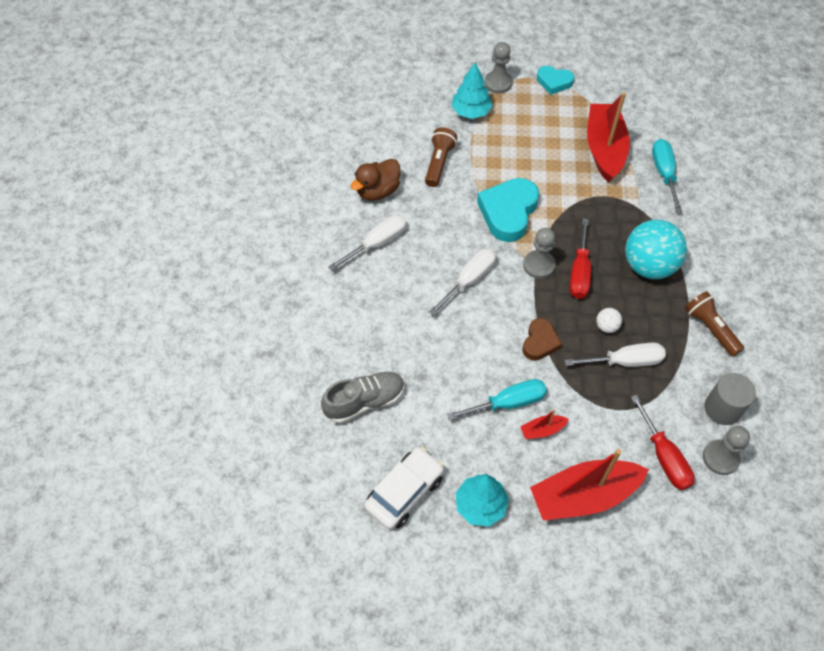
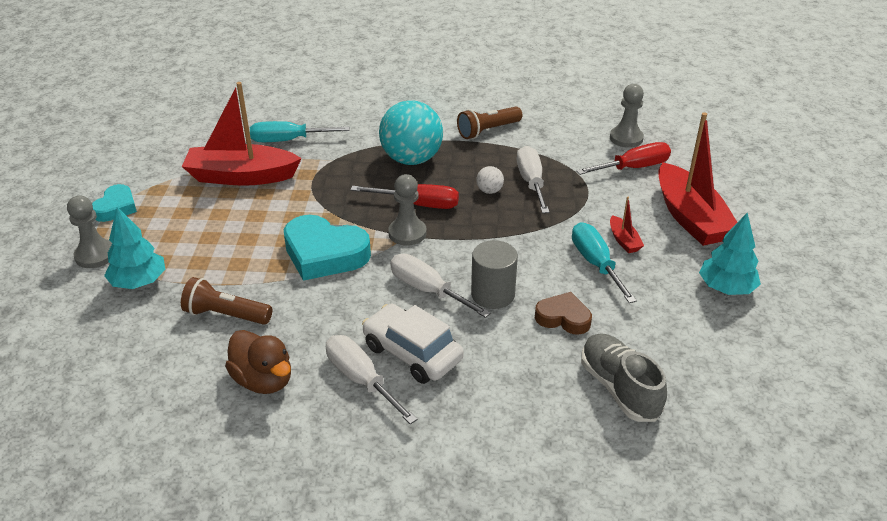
camera: 90 degrees left, 20 degrees down
(404, 492) = (732, 349): white car -> white car (412, 353)
(540, 342) = (513, 237): brown heart -> brown heart (563, 318)
(722, 408) = (575, 132): grey cylinder -> grey cylinder (493, 294)

